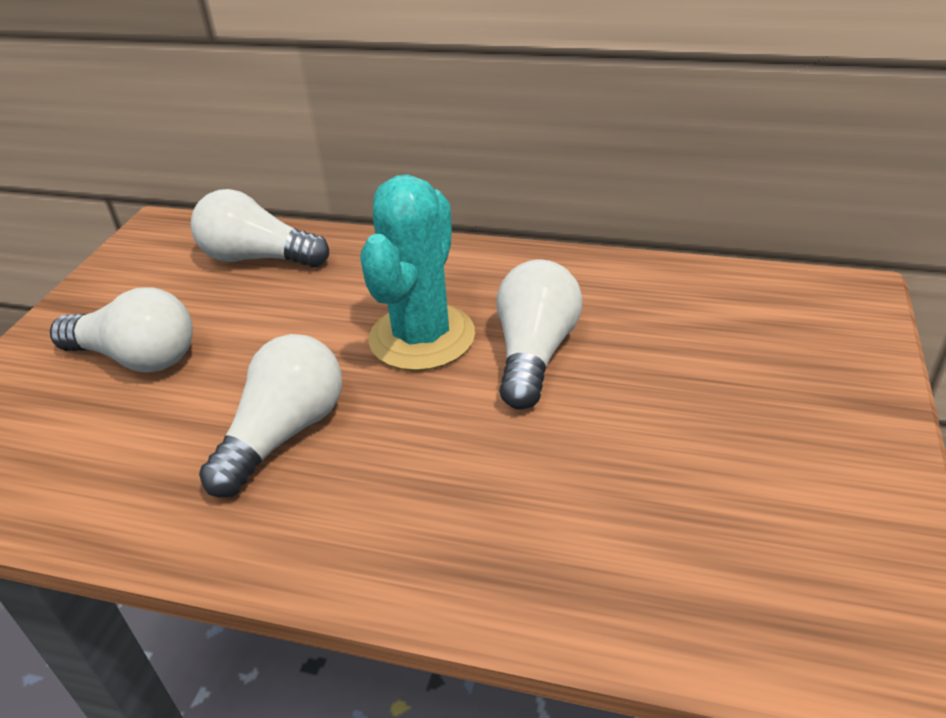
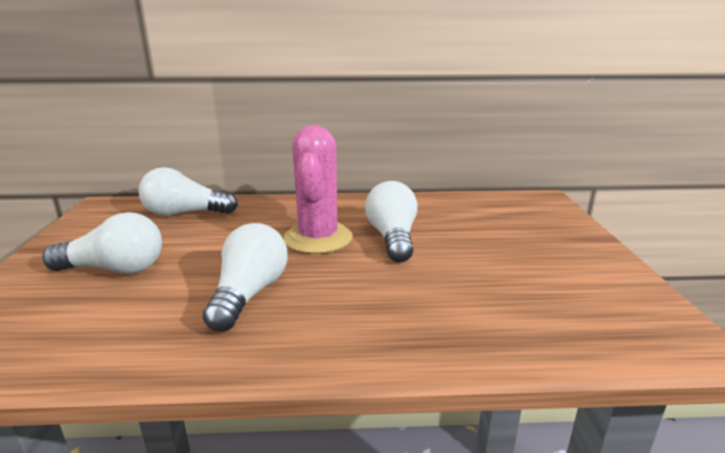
camera: 20 degrees left, 15 degrees down
(422, 337) = (318, 238): turquoise cactus -> pink cactus

